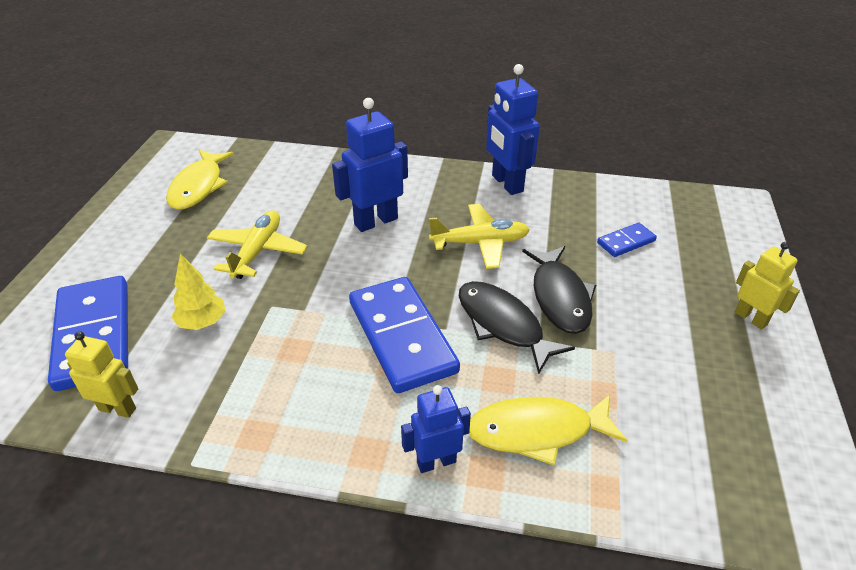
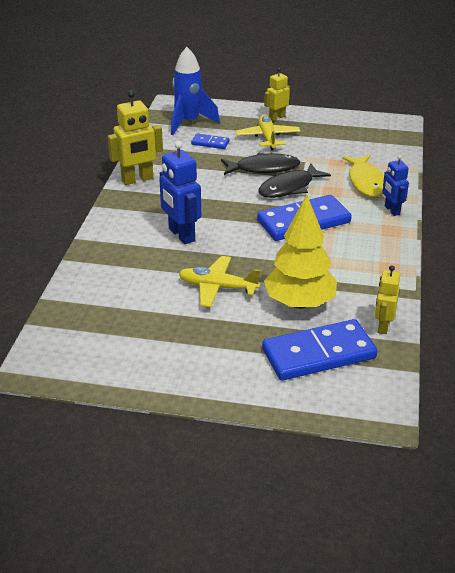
camera: 90 degrees left, 5 degrees down
(198, 186) = (118, 334): yellow fish -> none
(202, 322) = (299, 303): yellow tree -> yellow tree, size x1.91
(480, 243) = (210, 192): yellow plane -> yellow plane (268, 138)
(506, 184) = (137, 179): blue robot -> yellow robot
(626, 242) = (210, 143): blue domino -> blue domino turned 45 degrees counterclockwise
(685, 220) = (189, 122): none -> blue rocket

